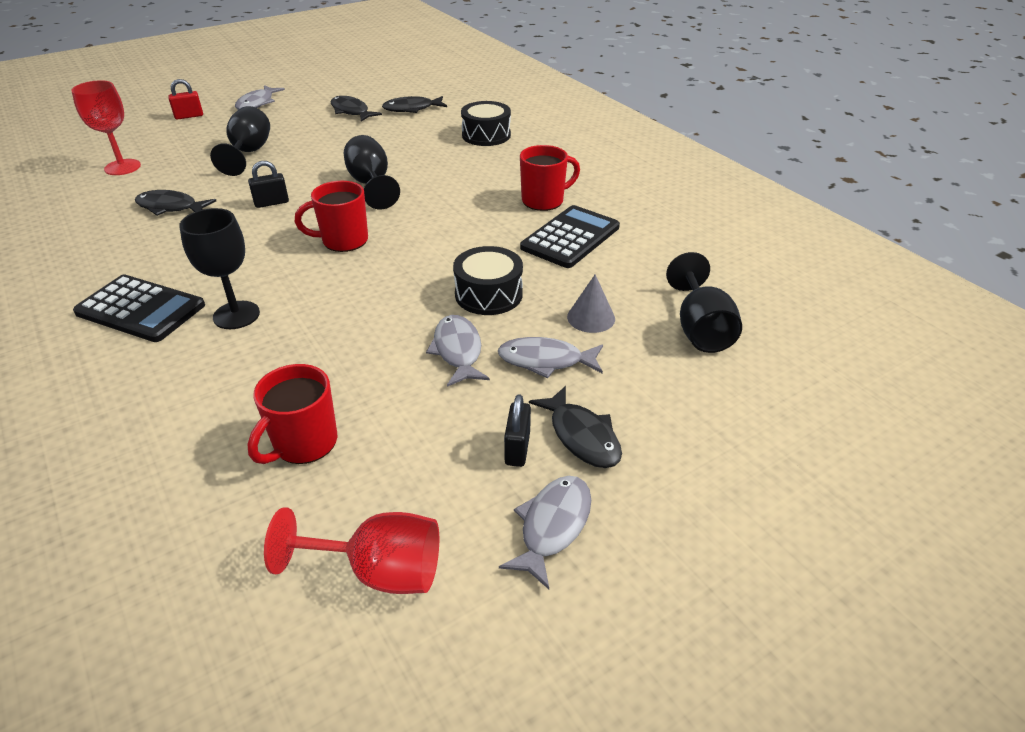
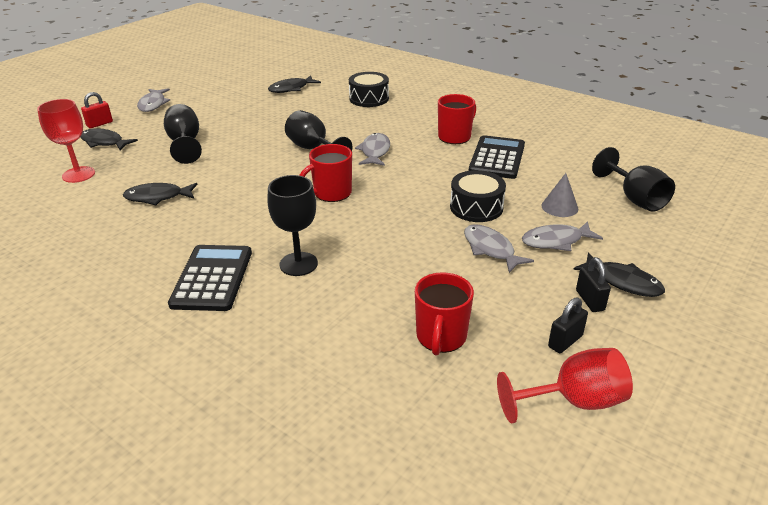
camera: 20 degrees left, 5 degrees down
(141, 309) = (212, 278): black calculator -> black calculator turned 90 degrees counterclockwise
(271, 203) = (244, 177): black padlock -> black padlock (565, 341)
(351, 111) = (243, 98): black fish -> black fish (104, 142)
(552, 526) = (656, 341): grey fish -> grey fish (375, 151)

